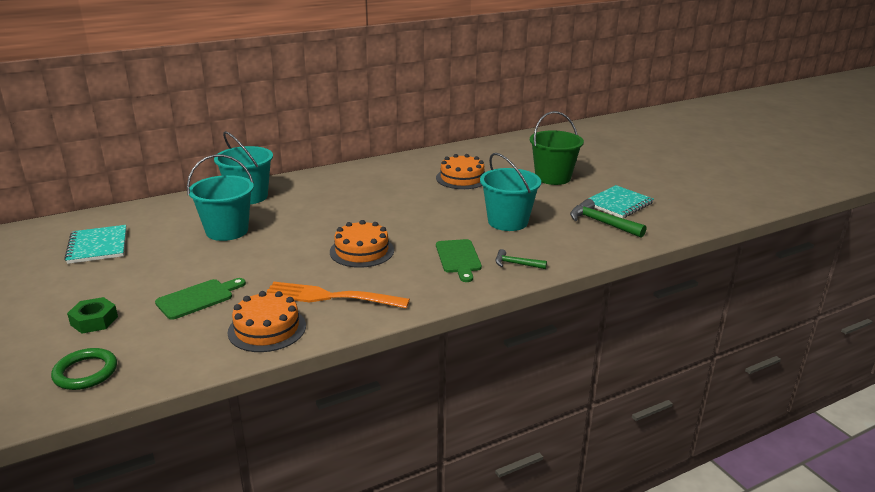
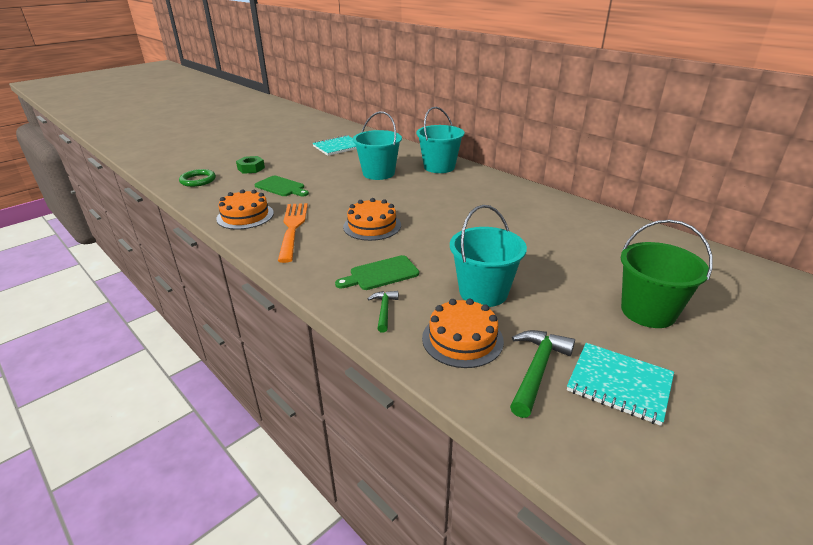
camera: 75 degrees right, 5 degrees up
(462, 178) = (572, 248): orange cake -> orange cake (462, 339)

